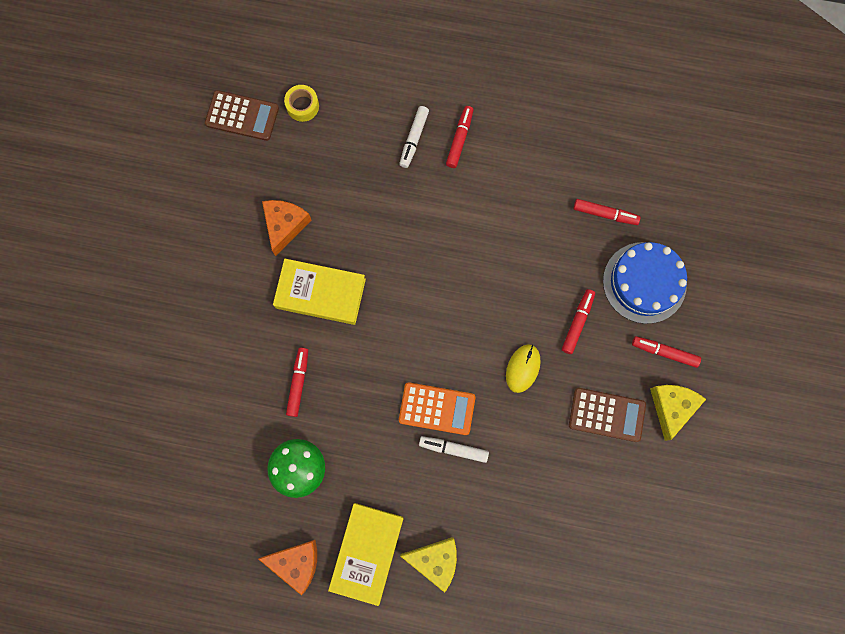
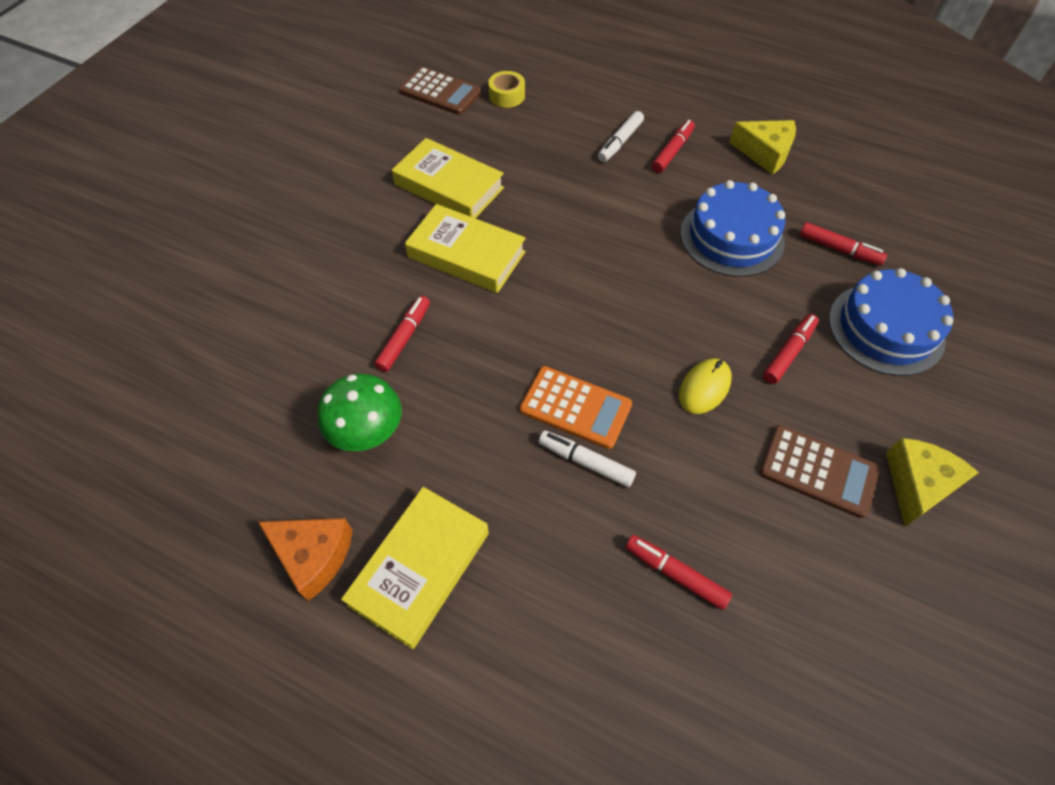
camera: 15 degrees right, 20 degrees down
(285, 225) = (449, 186): orange cheese -> yellow book
(435, 560) = (518, 608): yellow cheese -> yellow cheese (765, 153)
(522, 222) = (732, 237): none -> blue cake
(664, 352) = (910, 413): red marker -> red marker (675, 574)

